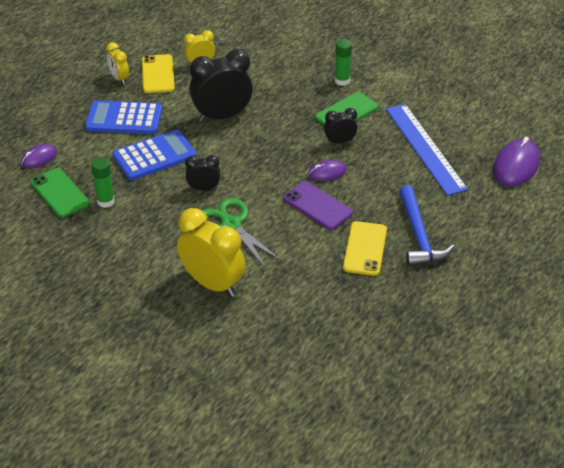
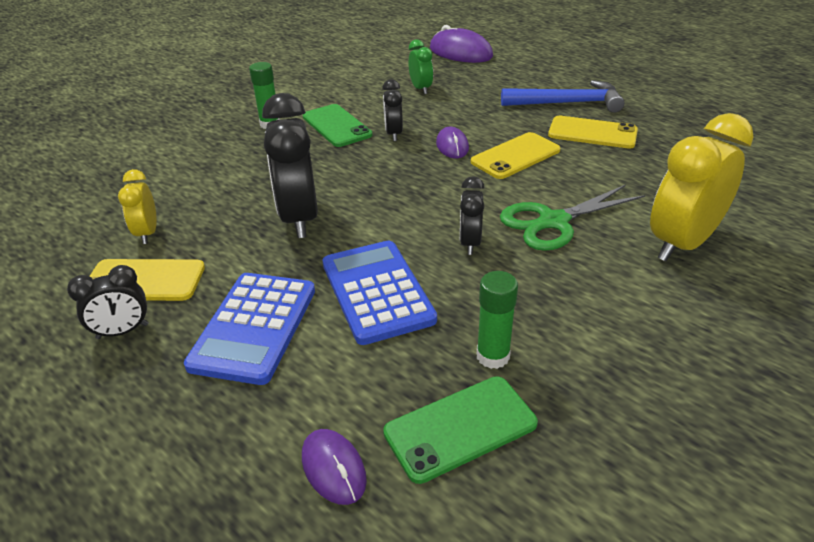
camera: 80 degrees left, 5 degrees down
(119, 78) = (123, 331): yellow clock -> black clock
(317, 206) = (515, 156): purple phone -> yellow phone
(425, 148) = (421, 89): blue ruler -> green clock

